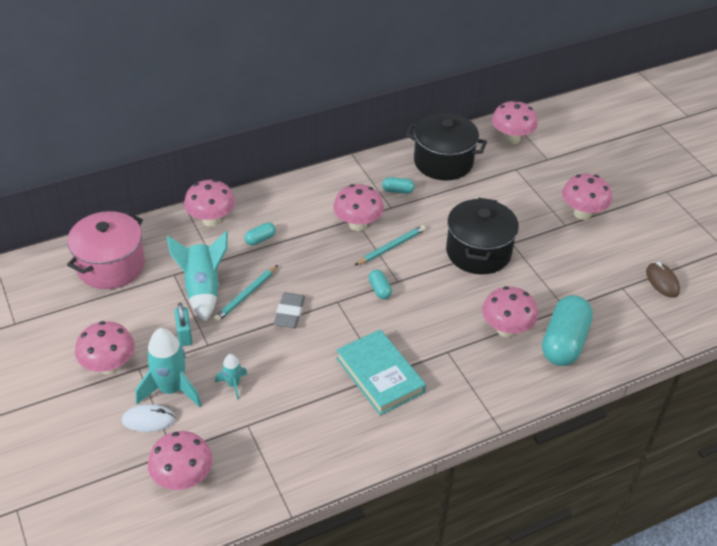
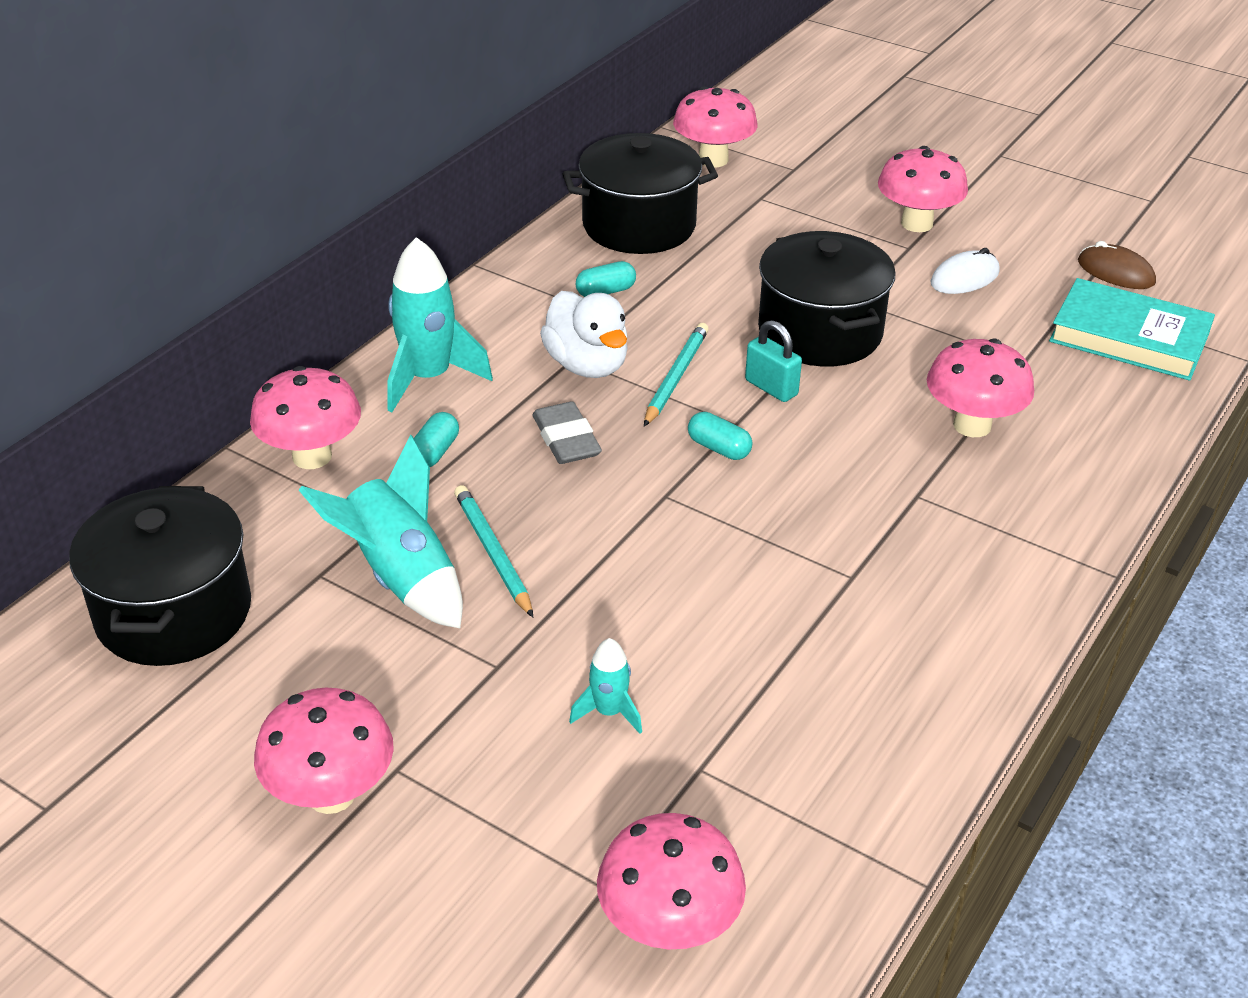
camera: 30 degrees left, 5 degrees down
(111, 266) = (174, 612): pink pot -> black pot
(148, 420) = (502, 853): white mouse -> white mouse (964, 278)
(171, 389) = (498, 777): turquoise rocket -> turquoise rocket (429, 378)
(184, 335) = (436, 669): turquoise padlock -> turquoise padlock (771, 388)
(246, 295) = (493, 553): turquoise pencil -> turquoise pencil turned 150 degrees clockwise
(289, 313) = (600, 548): grey eraser -> grey eraser (566, 439)
(358, 224) = (587, 365): pink mushroom -> white duck
(380, 375) = (848, 579): turquoise book -> turquoise book (1129, 337)
(564, 342) = (1071, 408): turquoise capsule -> none

